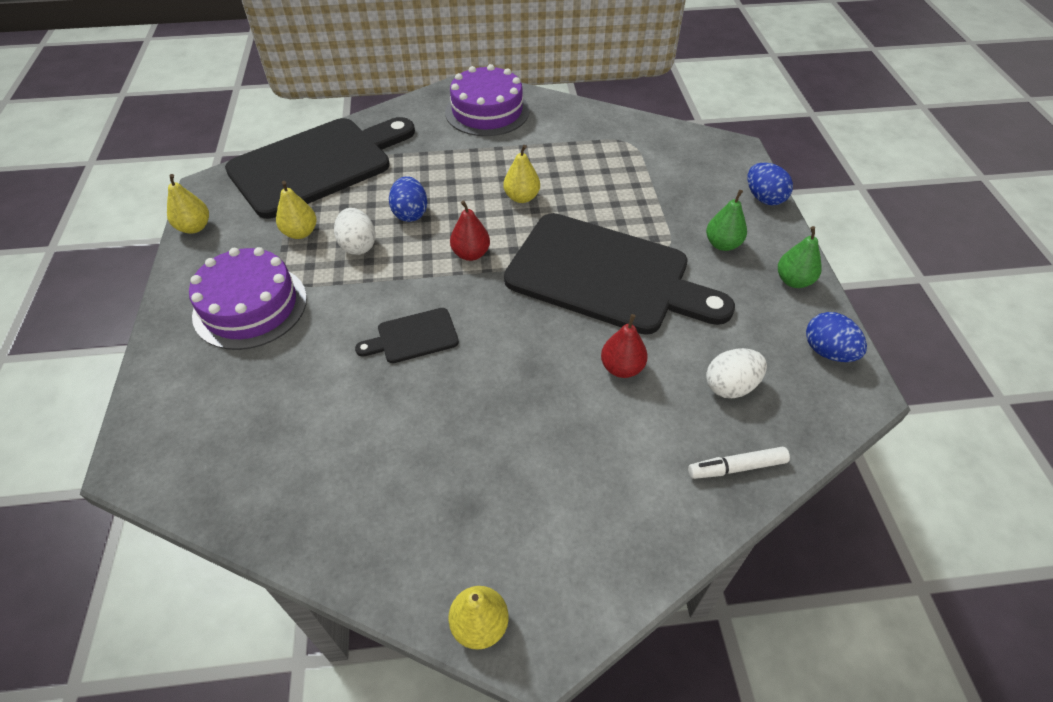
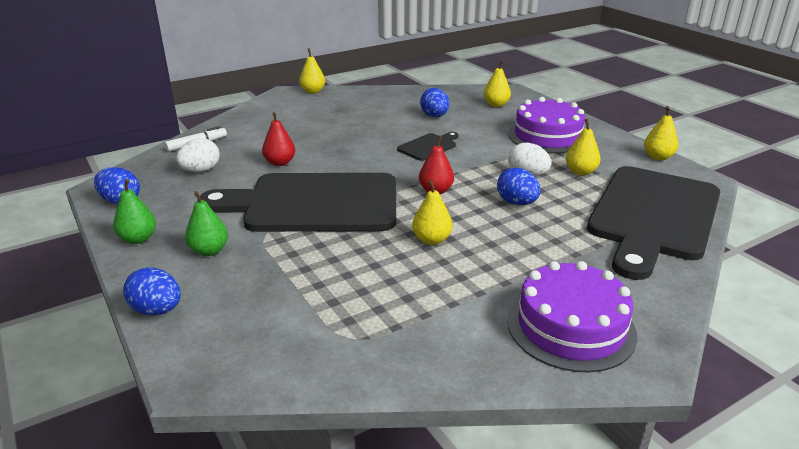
camera: 155 degrees right, 20 degrees down
(215, 417) = (496, 105): none -> yellow pear
(338, 417) = (434, 116): none -> blue egg

